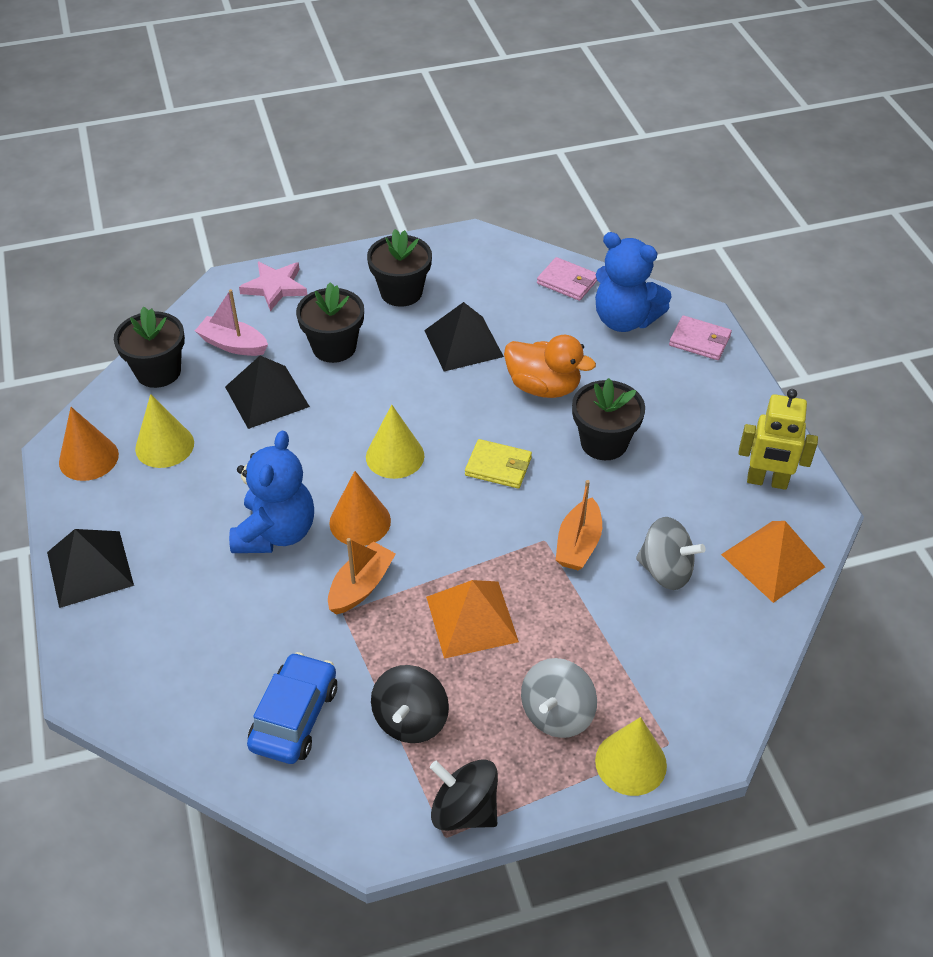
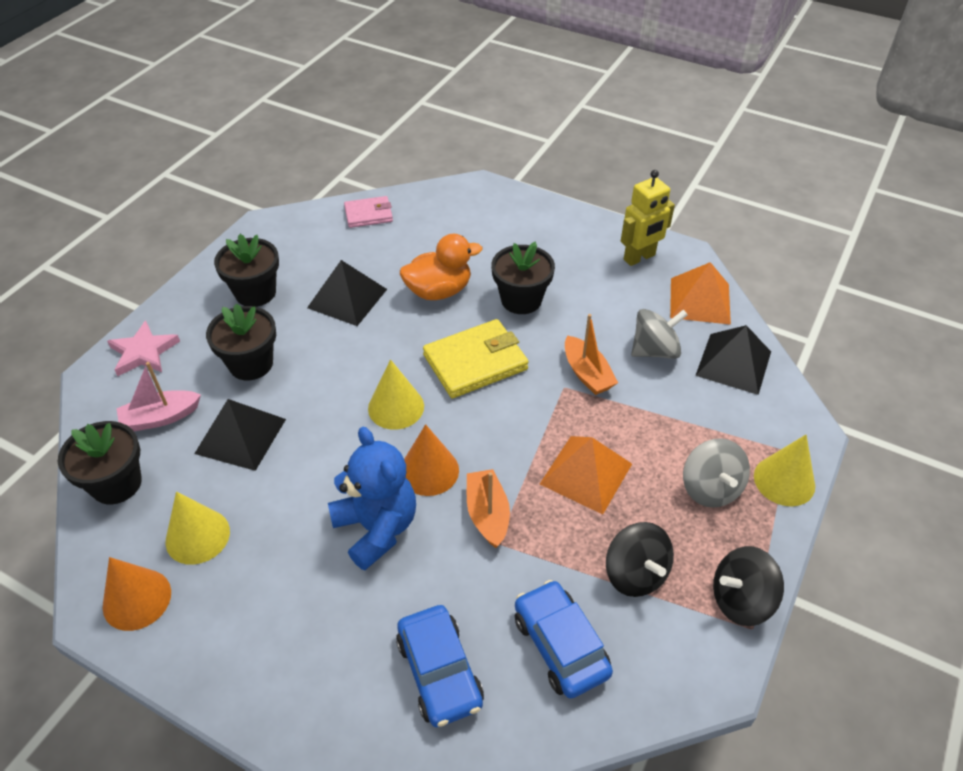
camera: 45 degrees left, 0 degrees up
(90, 568) = (254, 685): black pyramid -> black pyramid (733, 363)
(199, 661) = (440, 672): none -> blue car
(498, 466) = (475, 362): yellow wallet -> yellow wallet, size x1.65
(624, 320) = (436, 216): blue teddy bear -> none
(699, 341) = (498, 200): pink wallet -> none

